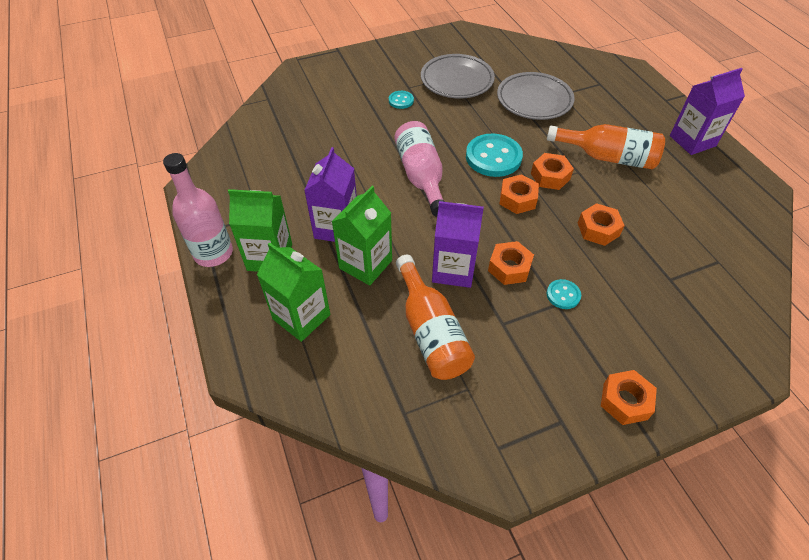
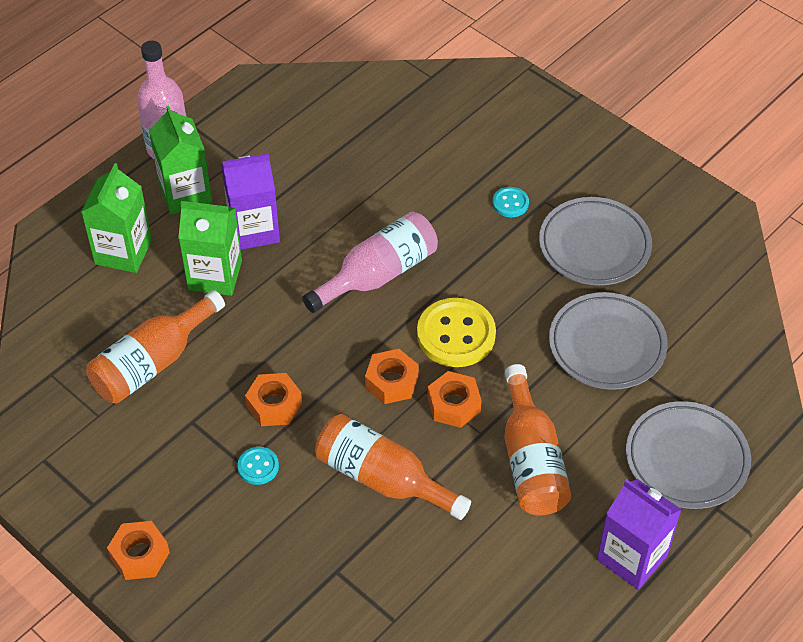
camera: 65 degrees right, 0 degrees up
(453, 270) = (245, 354): purple carton -> none
(493, 157) = (456, 335): turquoise button -> yellow button
(598, 229) = (383, 478): orange nut -> orange bottle
(629, 99) = (686, 459): none -> grey plate

